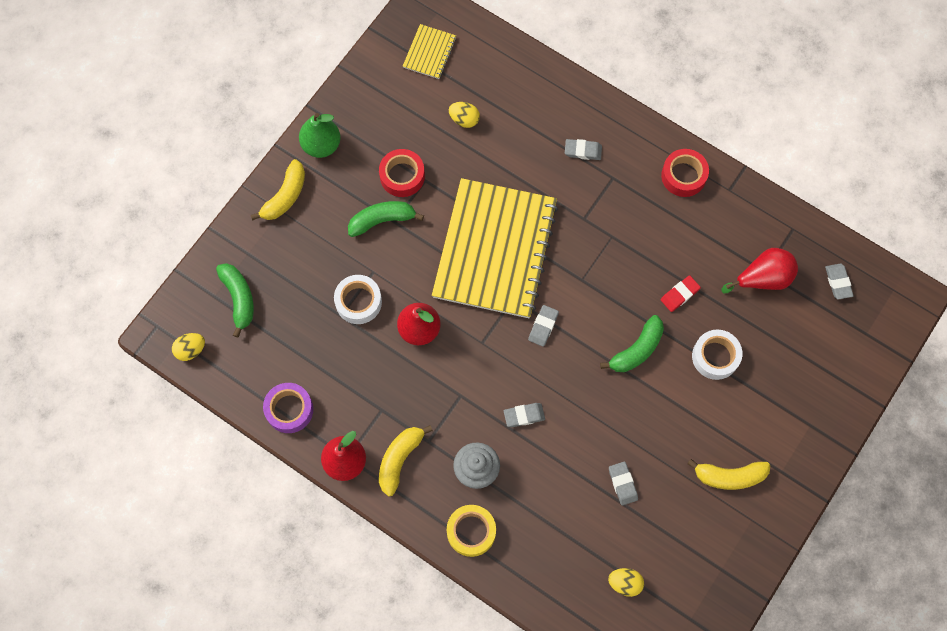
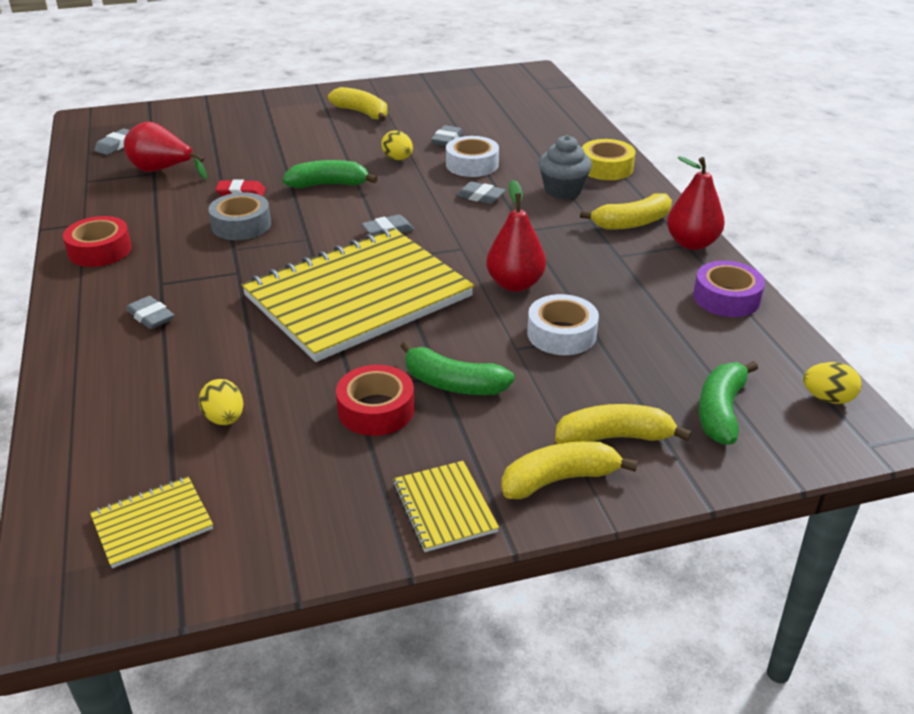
camera: 140 degrees left, 35 degrees down
(278, 241) = (614, 437): none -> yellow banana
(321, 145) = (444, 508): green pear -> yellow notebook
(625, 583) = (509, 109): yellow egg -> yellow egg (398, 159)
(636, 262) = (241, 225): none -> grey tape
(715, 356) = (274, 156): white tape -> white tape (472, 164)

